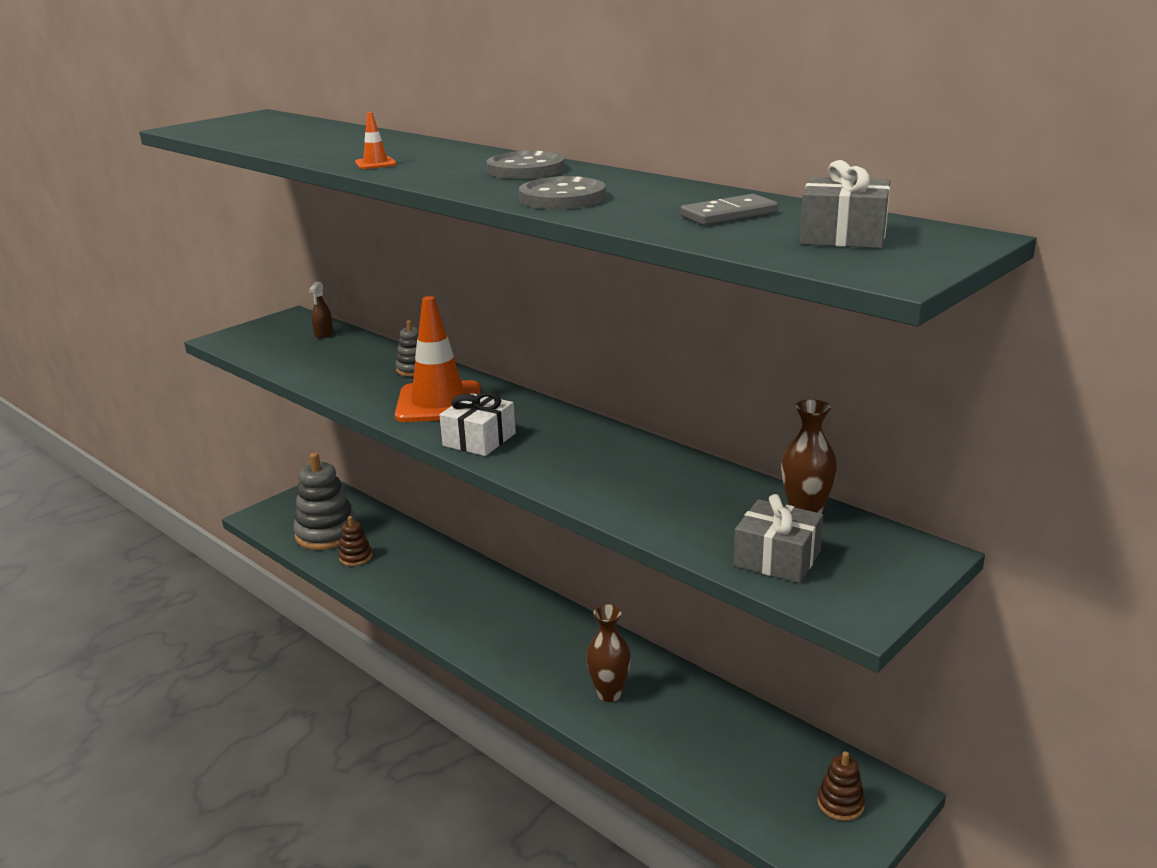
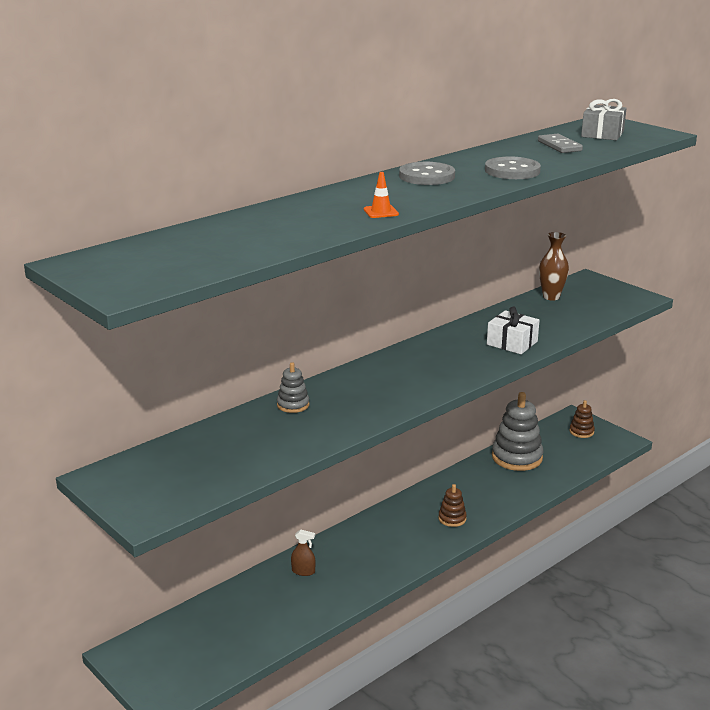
camera: 85 degrees left, 0 degrees up
(324, 333) = (169, 454): brown spray bottle -> brown spray bottle (303, 571)
(326, 534) = (226, 641): grey stacking toy -> grey stacking toy (517, 457)
(355, 557) = (279, 618): brown stacking toy -> brown stacking toy (452, 519)
(439, 403) = (369, 394): orange traffic cone -> none
(479, 439) = (441, 379): white gift -> white gift (512, 343)
(609, 693) = (489, 494): brown vase -> none
(777, 558) = (596, 308): grey gift -> none

